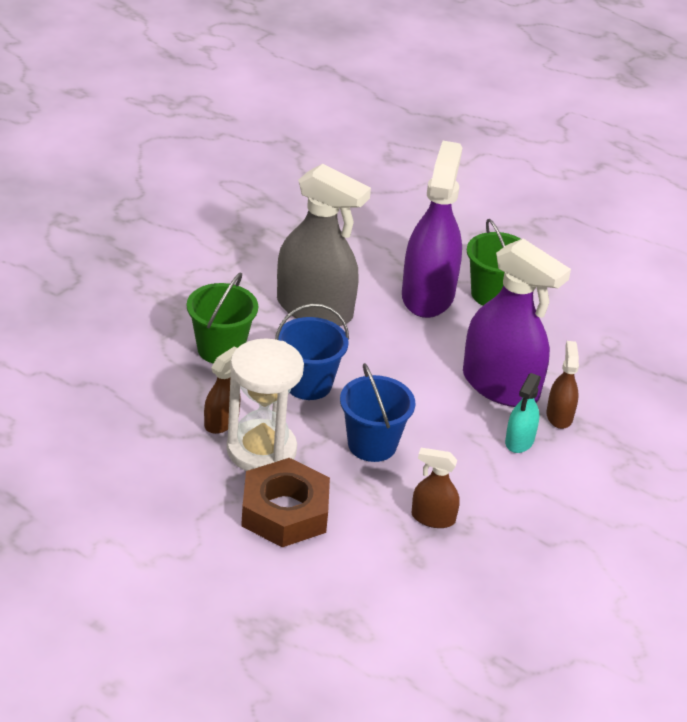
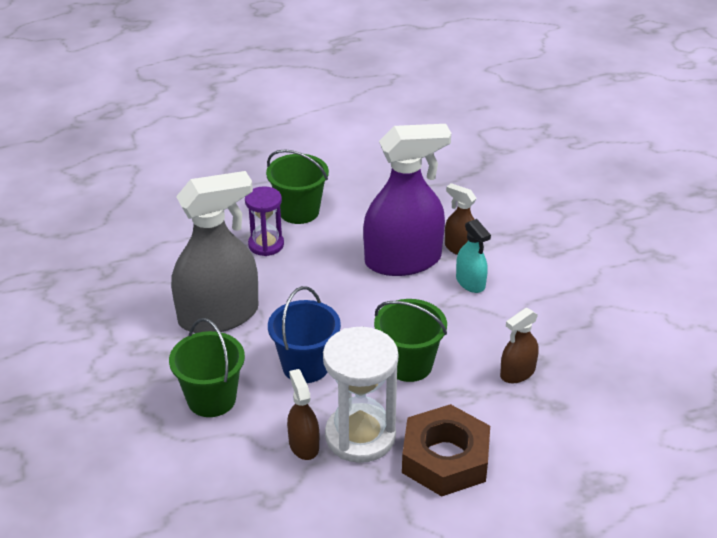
camera: 50 degrees left, 0 degrees up
(372, 444) = (409, 365): blue bucket -> green bucket
(427, 295) = (266, 245): purple spray bottle -> purple hourglass

